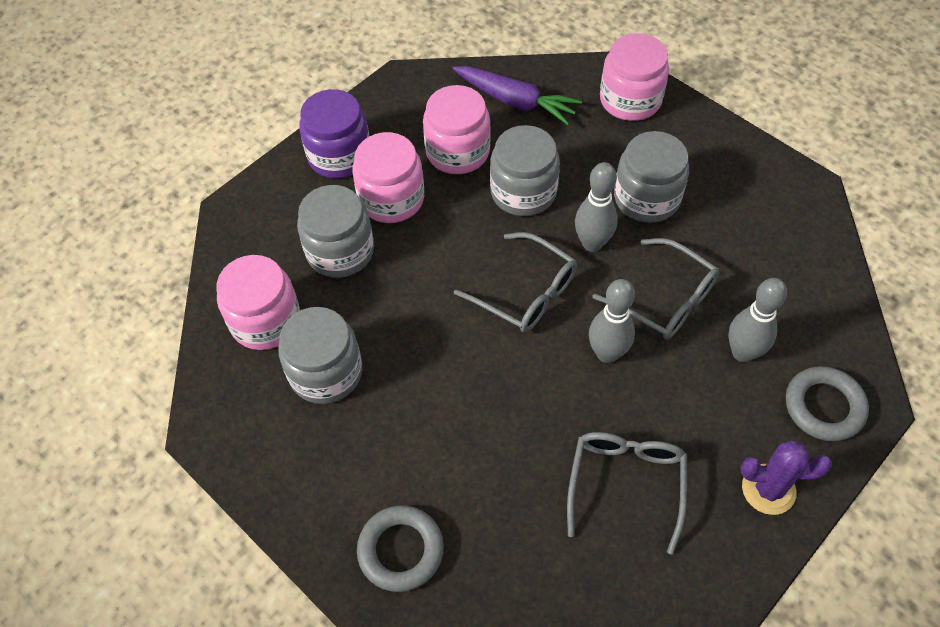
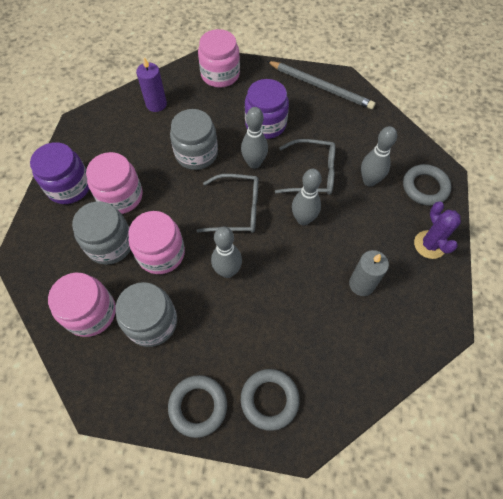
camera: 35 degrees left, 5 degrees up
(312, 503) = (198, 406): none -> grey ring
(457, 151) = (142, 149): pink jar -> pink jar (161, 253)
(459, 364) = (227, 271): none -> grey bowling pin
(515, 101) = (156, 104): purple carrot -> purple candle
(626, 483) = (361, 284): grey glasses -> grey candle
(646, 198) = (265, 124): grey jar -> purple jar
(767, 184) = (321, 87): none -> grey pencil
(768, 489) = (429, 245): purple cactus -> purple cactus turned 75 degrees counterclockwise

